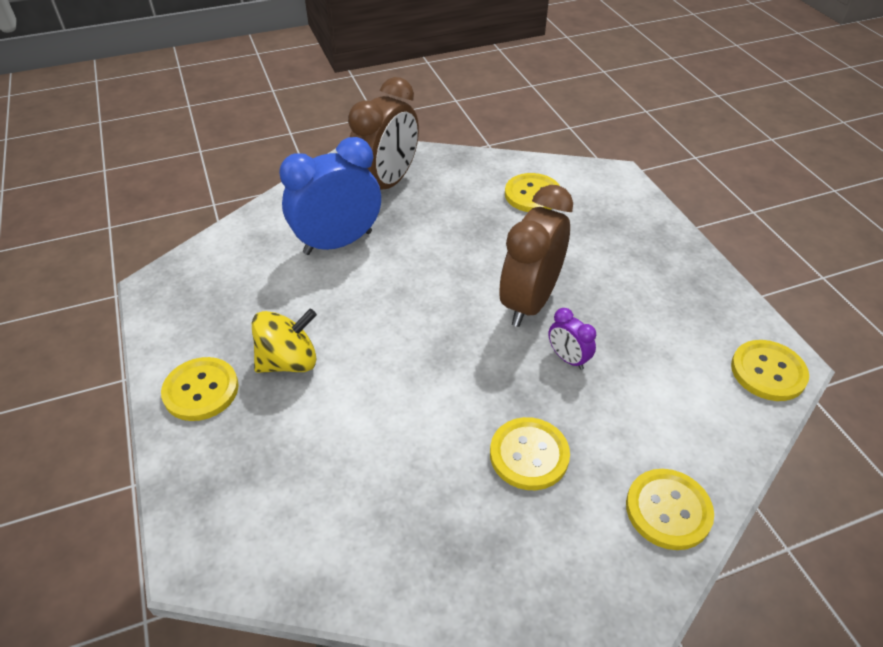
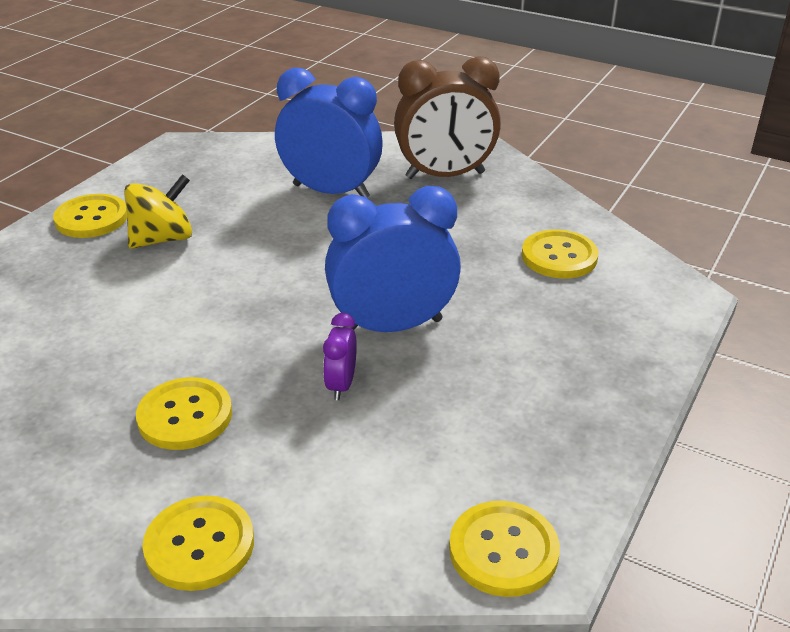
camera: 50 degrees right, 10 degrees down
(289, 361) = (163, 239): yellow spinning top -> yellow spinning top turned 60 degrees counterclockwise
(529, 302) = (392, 326): brown clock -> blue clock

